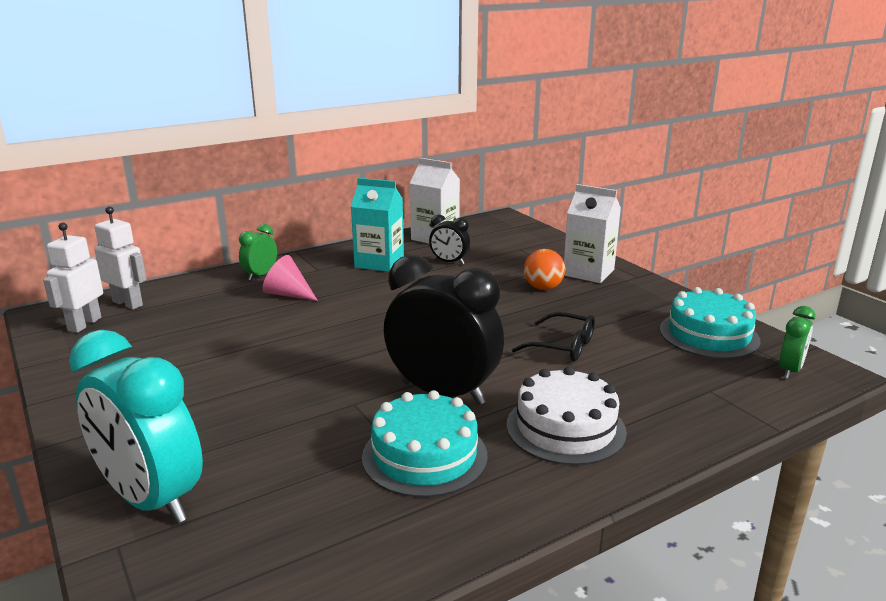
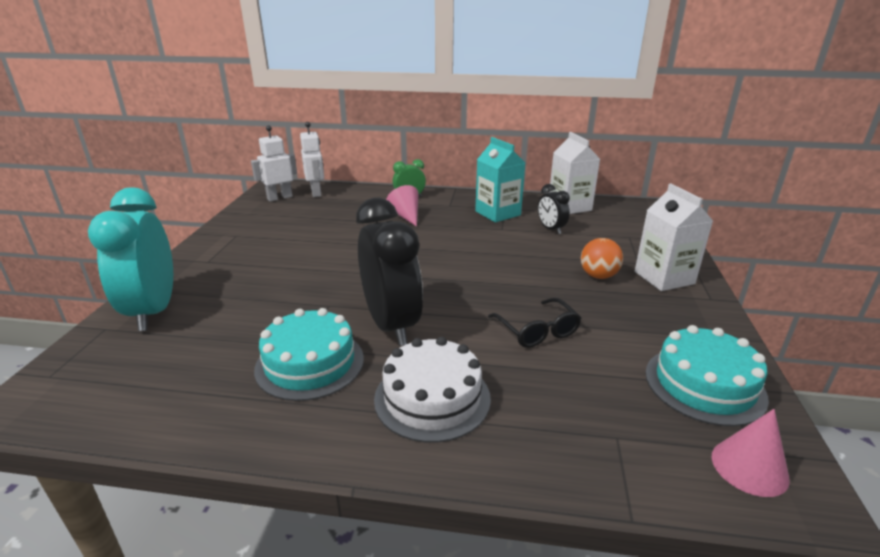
camera: 40 degrees right, 5 degrees up
(790, 370) = (749, 467): green clock -> pink cone

